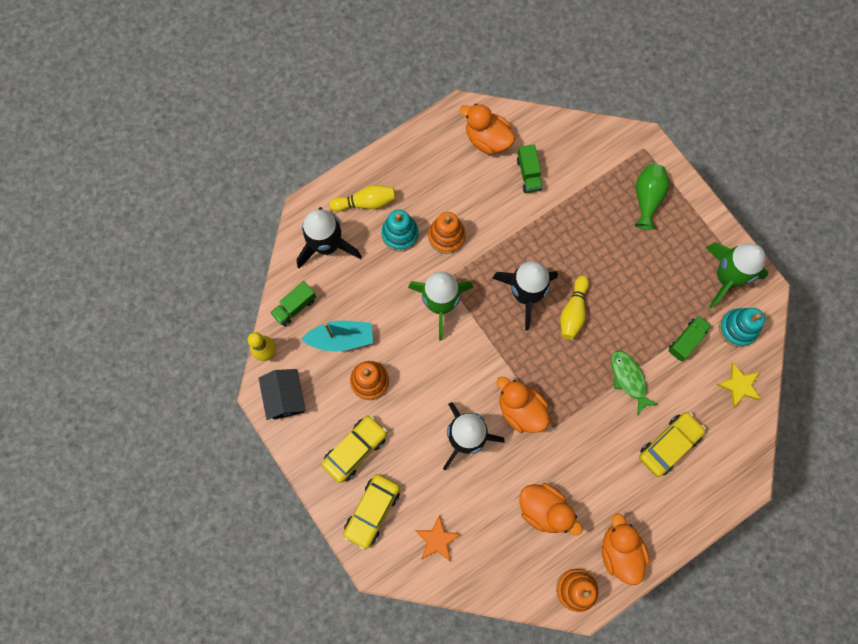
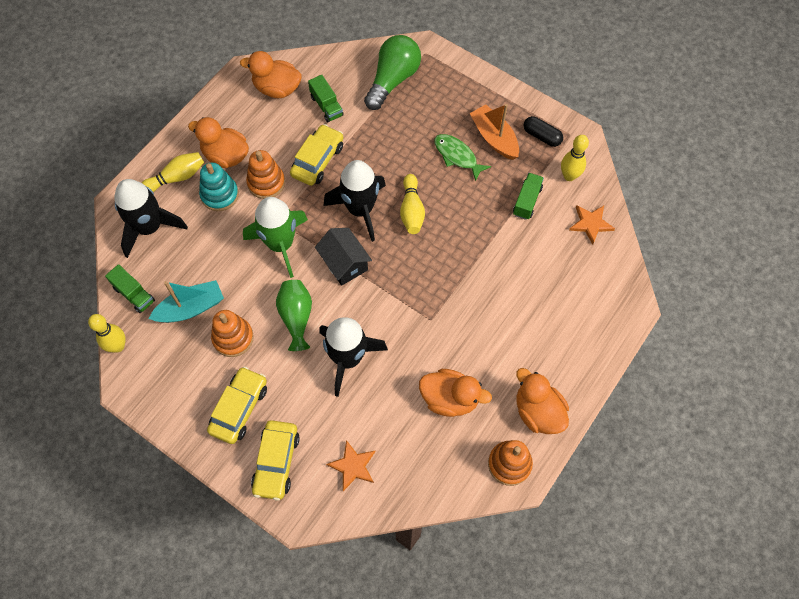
camera: 20 degrees left, 10 degrees down
(285, 397) = (150, 382): black house -> black house (344, 263)
(295, 307) = (134, 294): green truck -> green truck turned 75 degrees counterclockwise
(520, 409) = (393, 314): orange duck -> orange duck (226, 156)
(602, 167) = (393, 80): none -> green light bulb
(629, 379) = (486, 252): green fish -> green fish (457, 156)
(647, 198) = (444, 93): green vase -> green vase (296, 317)
(669, 445) = (547, 298): yellow car -> yellow car (317, 160)
(679, 263) = (494, 138): none -> orange boat
(726, 277) = (542, 136): green rocket -> black capsule
(737, 328) = (569, 176): turquoise stacking toy -> yellow bowling pin
(739, 385) = (590, 224): yellow star -> orange star

